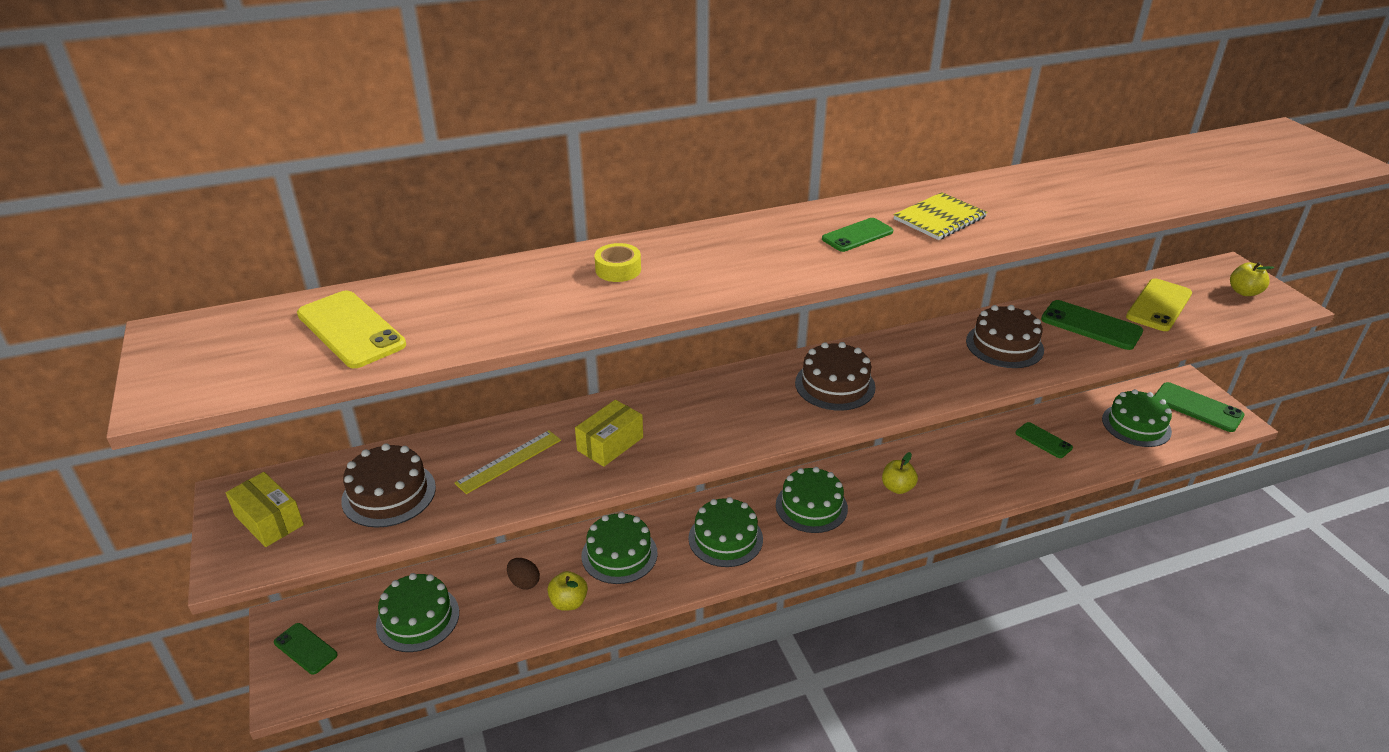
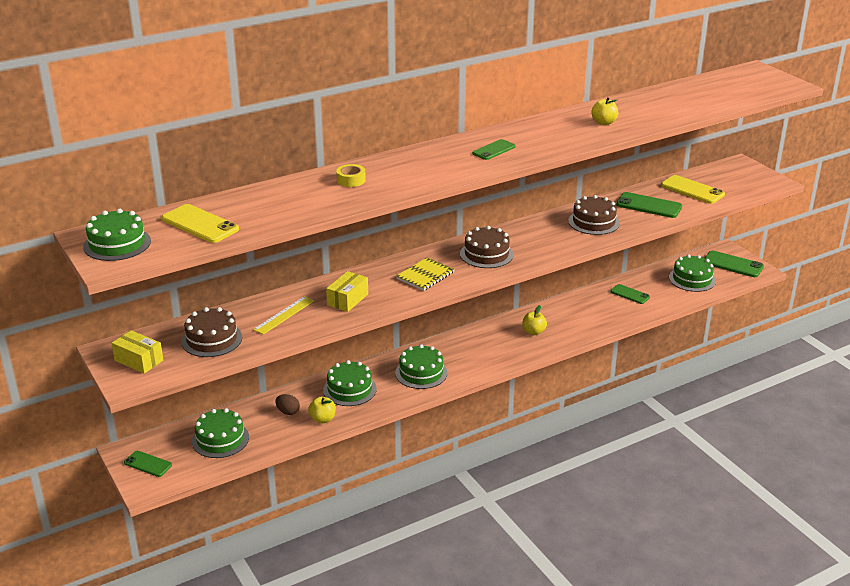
camera: 10 degrees left, 5 degrees down
(811, 506) = (476, 348): green cake -> green cake (117, 244)
(939, 218) = (542, 137): yellow notebook -> yellow notebook (425, 275)
(1158, 305) = (692, 190): yellow phone -> yellow phone turned 75 degrees counterclockwise
(1244, 292) = (747, 177): yellow apple -> yellow apple (604, 122)

